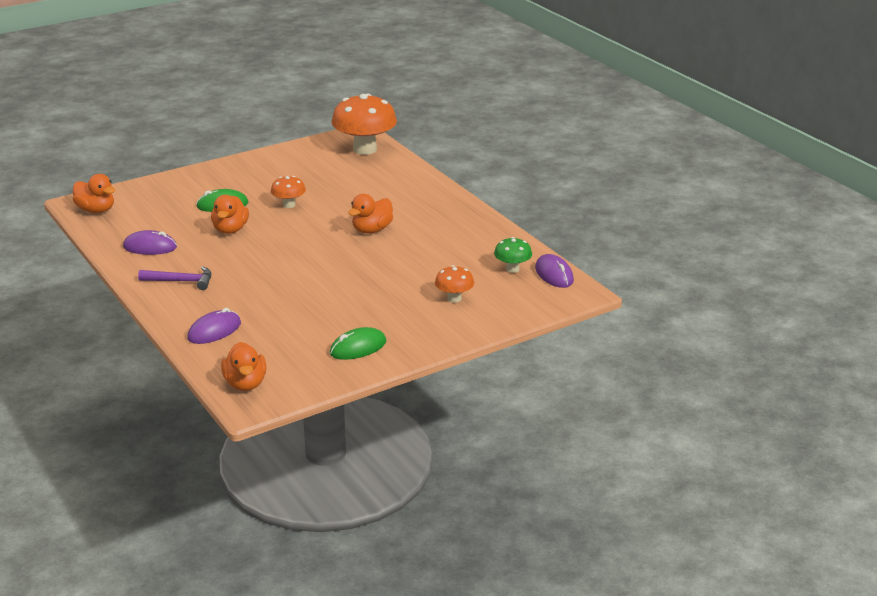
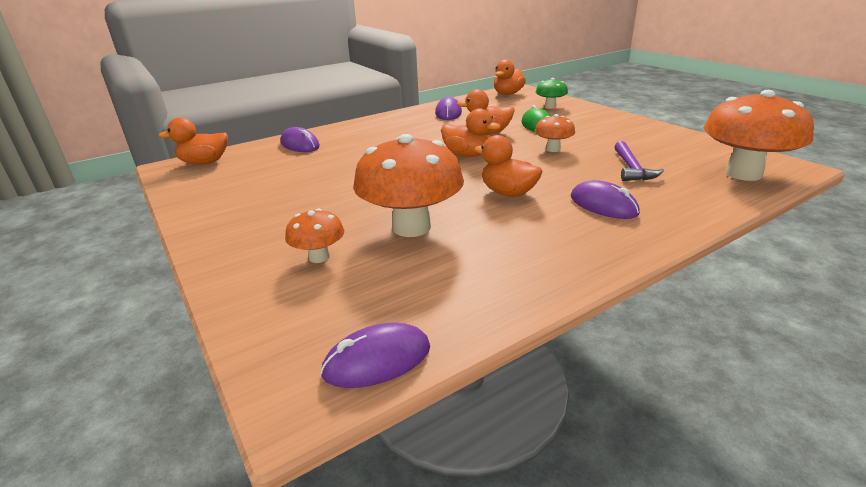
camera: 90 degrees right, 0 degrees up
(181, 281) = (388, 127): purple hammer -> purple hammer (632, 169)
(286, 242) = (467, 155): none -> orange duck
(358, 348) = (232, 203): green mouse -> none
(401, 200) = (603, 205): none -> purple mouse
(418, 267) = (411, 227): none -> orange mushroom
(512, 269) = (401, 308): green mushroom -> green mushroom (550, 107)

